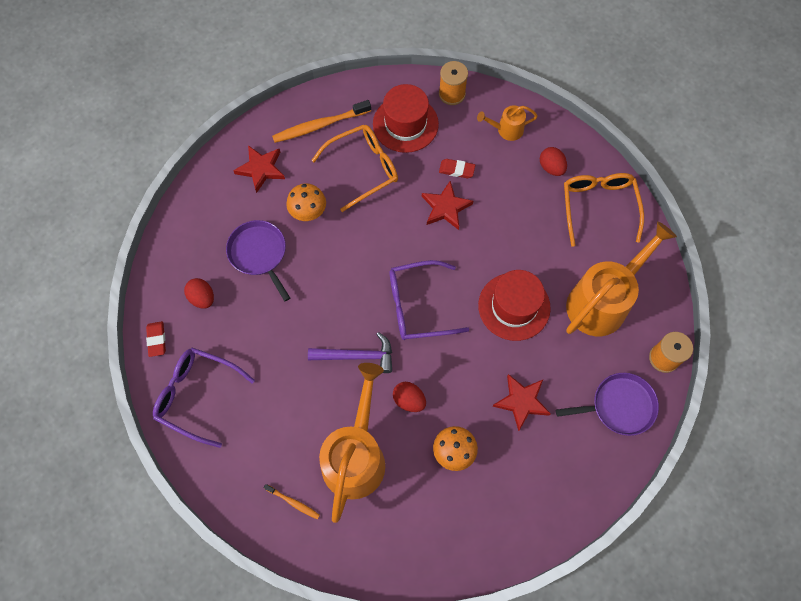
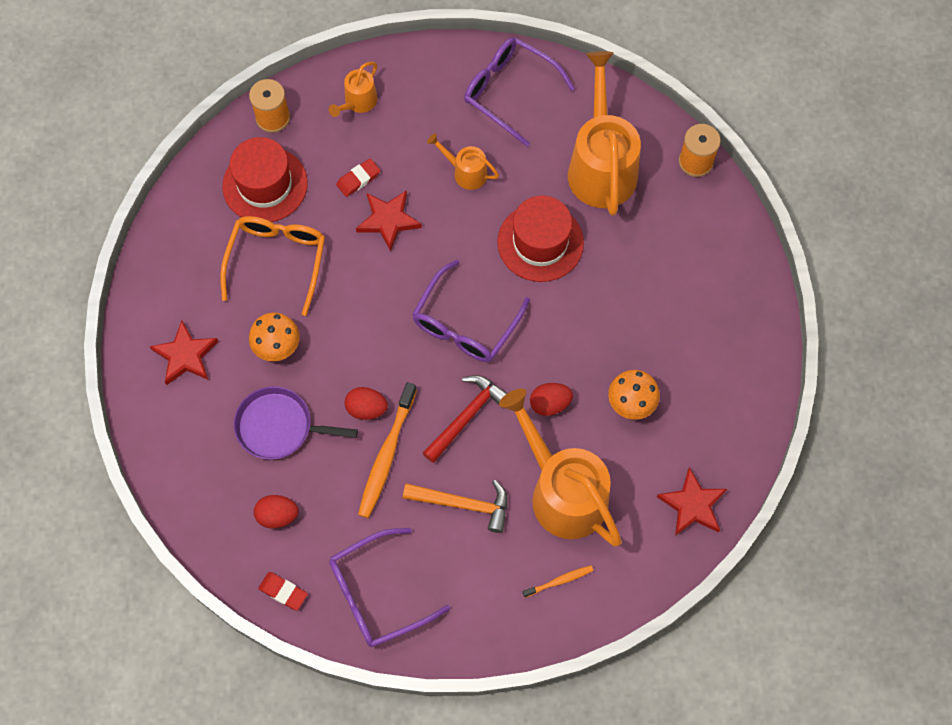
camera: 50 degrees left, 0 degrees up
(297, 400) = (463, 504): none -> orange hammer
(320, 125) = (190, 263): orange toothbrush -> orange toothbrush (387, 454)
(357, 356) = (466, 416): purple hammer -> red hammer
(519, 225) = (465, 172): none -> orange watering can
(521, 402) = (634, 309): red star -> red star (692, 505)
(551, 168) = (433, 97): red egg -> red egg (366, 408)
(598, 207) = (509, 92): orange glasses -> purple glasses
(619, 406) = (706, 233): purple pan -> none

